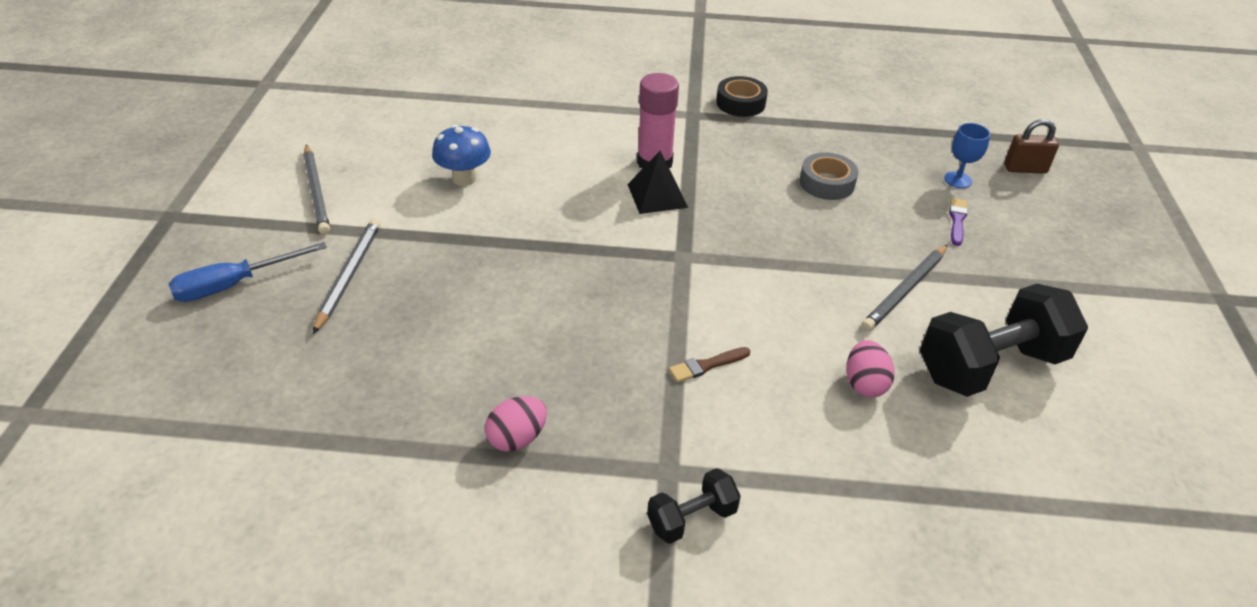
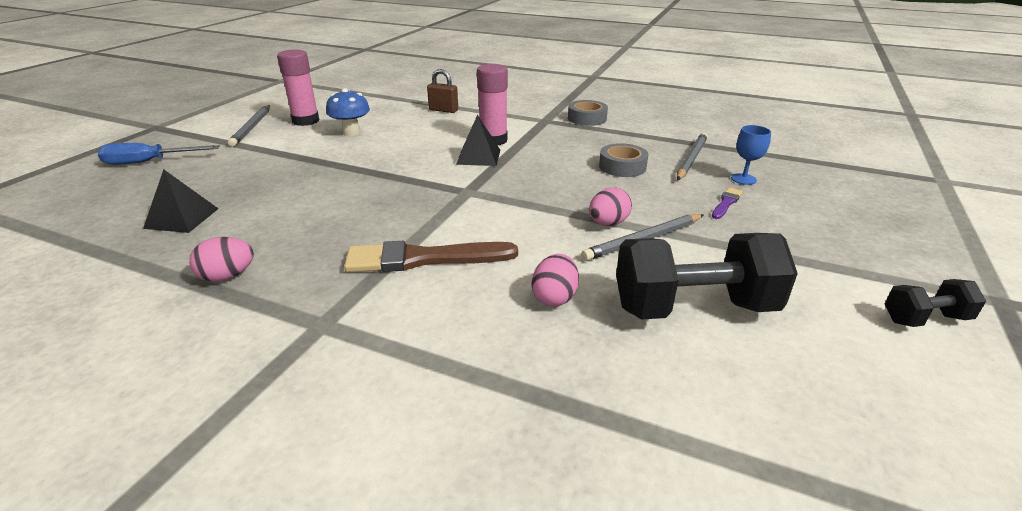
camera: 20 degrees right, 10 degrees down
(349, 276) = (222, 168): grey pencil -> grey pencil (691, 159)
(379, 369) = (181, 218): none -> black pyramid
(382, 166) = (306, 121): none -> pink glue stick
(691, 518) = (306, 363): black dumbbell -> black dumbbell (925, 319)
(706, 365) = (423, 259): brown brush -> brown brush, size x2.14
(740, 103) = (587, 118): black tape -> grey tape
(859, 274) = (608, 223): none -> pink egg
(1025, 169) = (814, 180): brown padlock -> brown padlock (443, 110)

